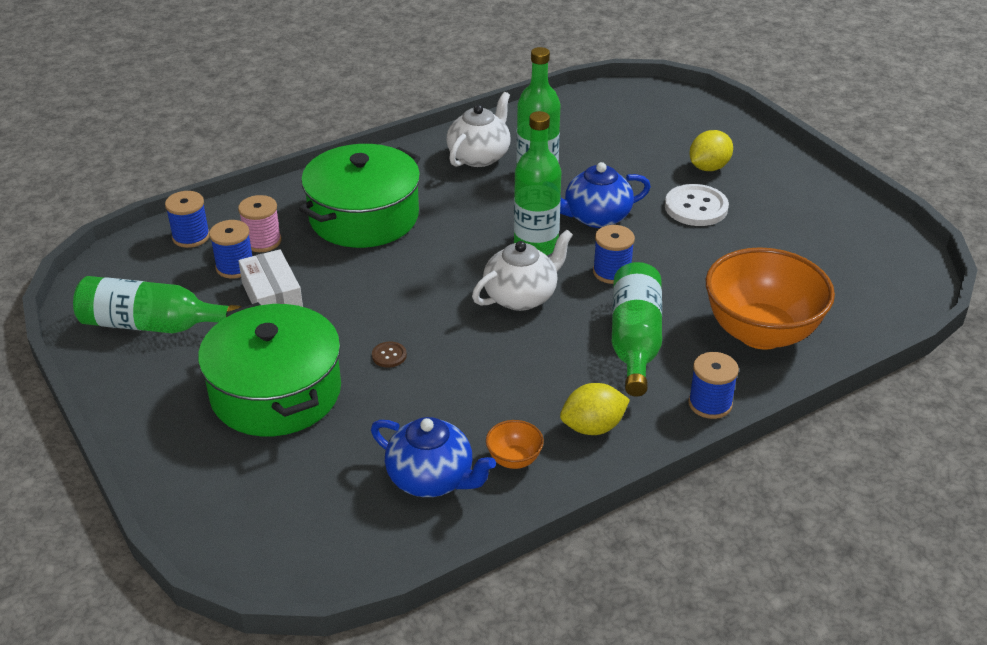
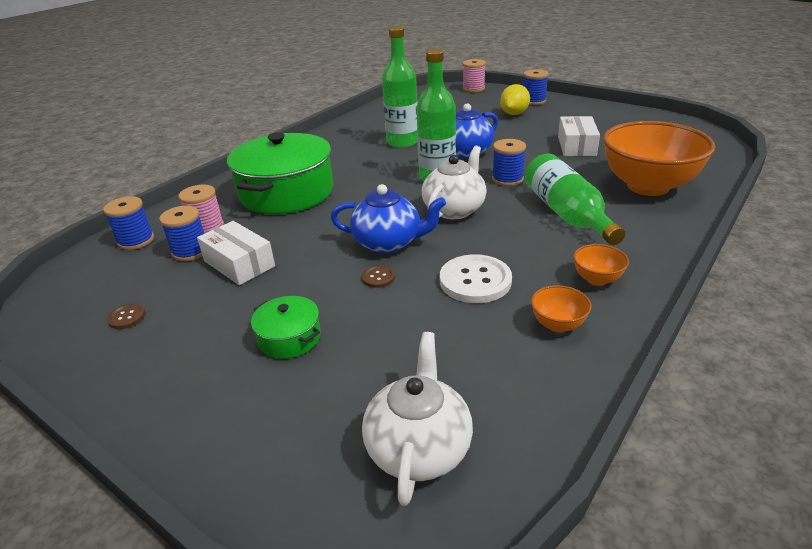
camera: 20 degrees left, 5 degrees down
(152, 325) = (127, 317): green bottle -> brown button
(276, 392) = (289, 338): green pot -> green pot, size x0.46
(432, 479) = (499, 366): blue teapot -> blue teapot (388, 243)
(479, 156) = (351, 140): white teapot -> white teapot (419, 448)
(593, 427) = (597, 279): yellow lemon -> orange bowl
(695, 103) = (473, 89): none -> pink spool
(696, 207) = (527, 133): white button -> white button (475, 281)
(710, 404) = (665, 237): blue spool -> blue spool (533, 101)
(737, 246) = (576, 146): none -> white box

